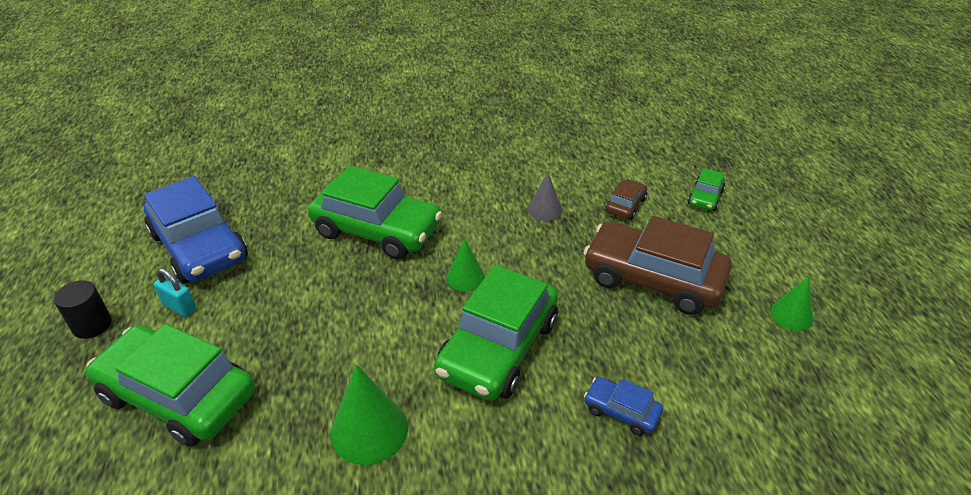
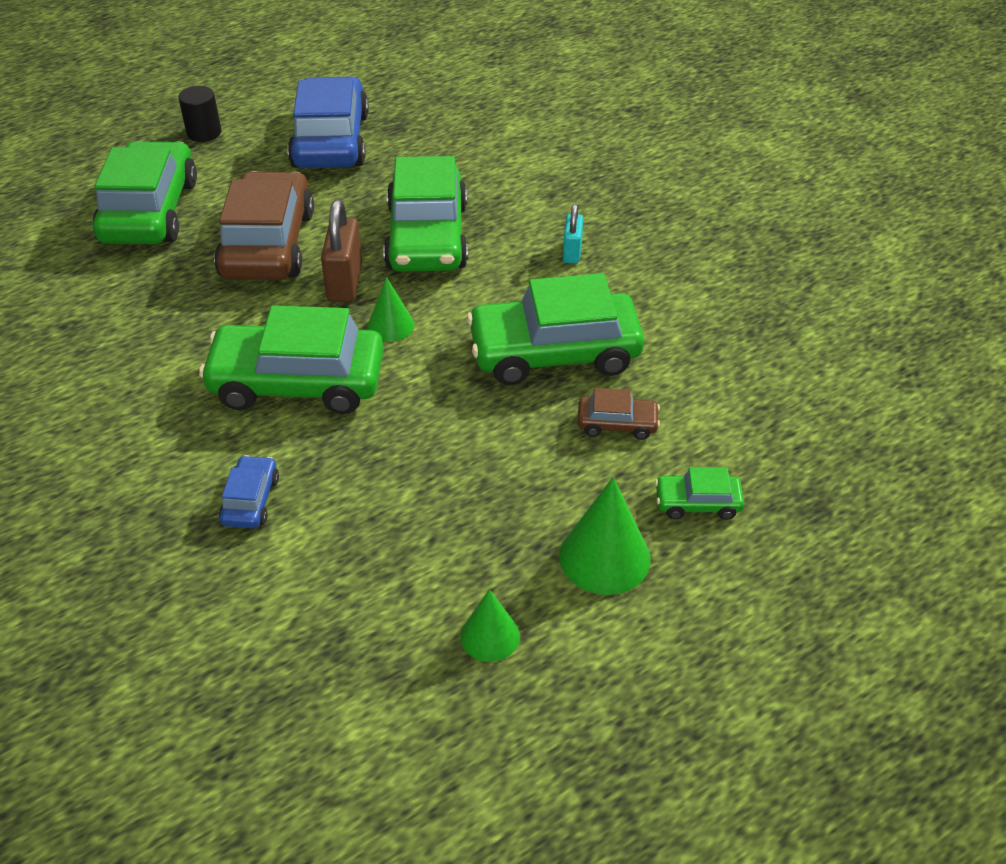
camera: 65 degrees right, 5 degrees up
(179, 307) = (248, 166): turquoise padlock -> turquoise padlock (572, 252)
(199, 247) = (330, 140): blue car -> blue car turned 150 degrees clockwise
(369, 430) = (156, 331): green cone -> green cone (604, 557)
(395, 288) = (345, 282): none -> brown padlock
(545, 209) = (554, 352): grey cone -> green car
(653, 279) = (481, 482): brown car -> brown car (268, 244)

